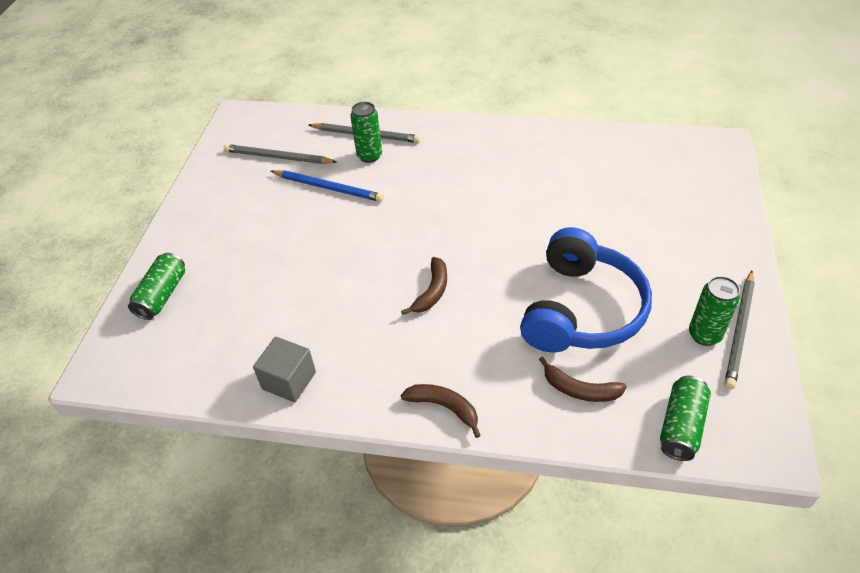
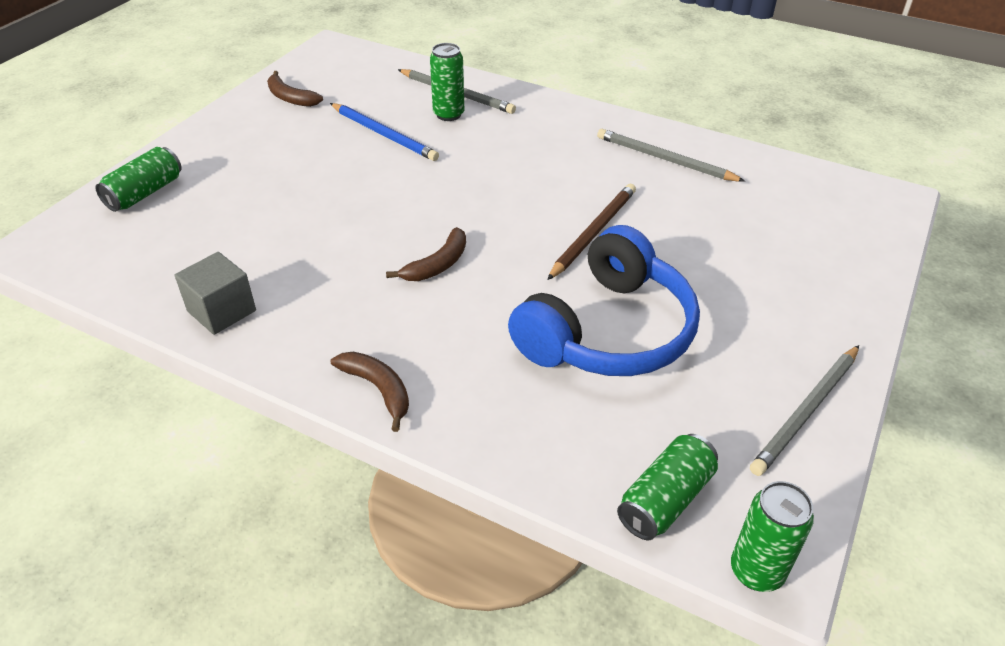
camera: 15 degrees right, 5 degrees down
(278, 157) = (347, 94): grey pencil -> grey pencil (664, 159)
(531, 231) = (593, 232): none -> brown pencil
(580, 389) = (555, 418): brown banana -> brown banana (290, 98)
(704, 335) = (755, 403): green can -> green can (756, 571)

